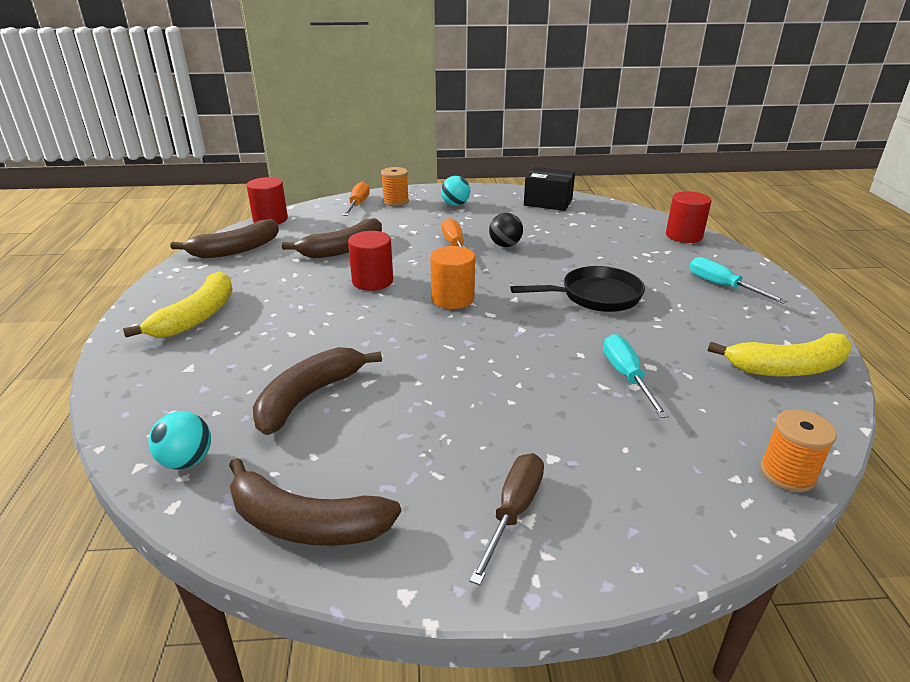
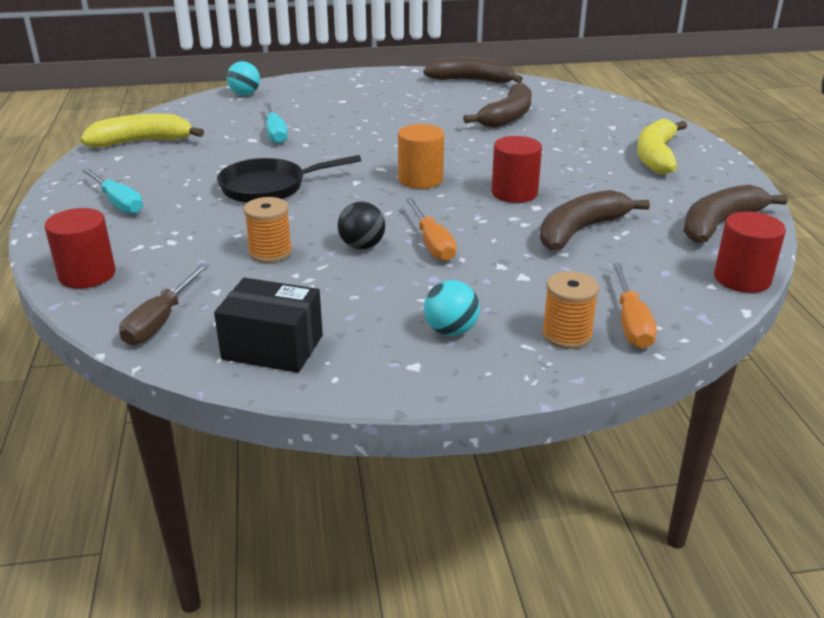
camera: 175 degrees right, 0 degrees up
(187, 461) = (555, 93): turquoise ball -> turquoise ball (245, 94)
(513, 511) = (367, 86): brown screwdriver -> brown screwdriver (161, 320)
(787, 473) = (207, 100): orange spool -> orange spool (270, 252)

